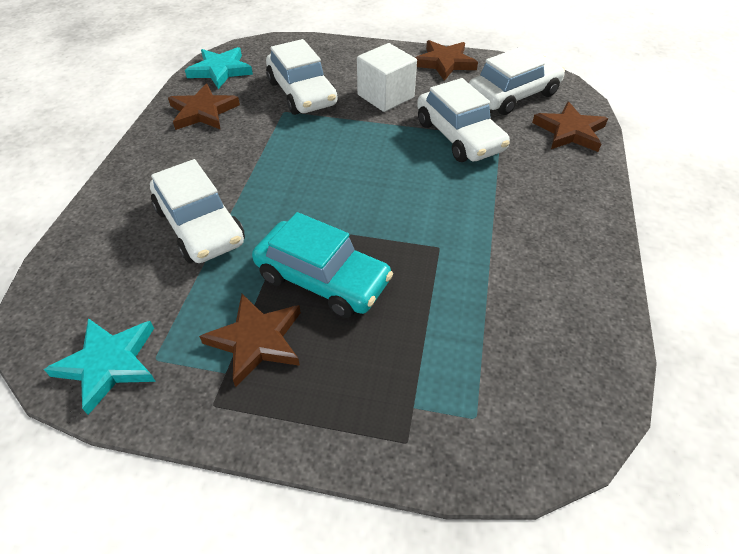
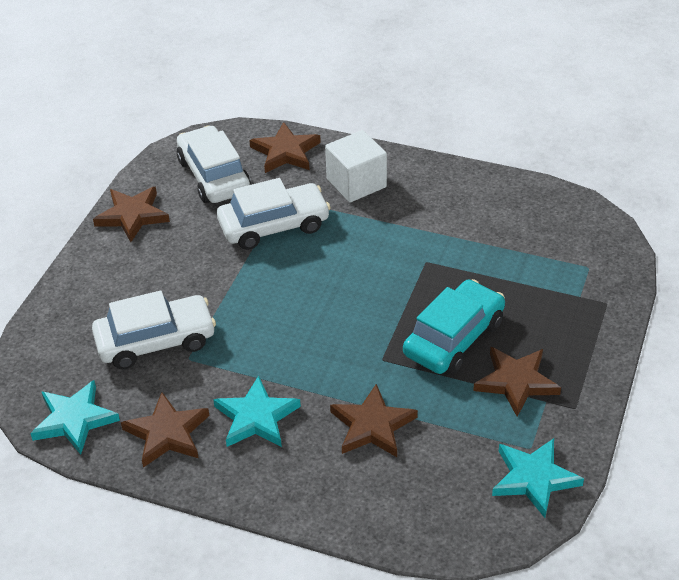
camera: 80 degrees left, 5 degrees down
(200, 226) = (372, 426): white car -> brown star
(216, 154) = (256, 417): none -> turquoise star
(385, 96) = (185, 271): white cube -> white cube (356, 183)

